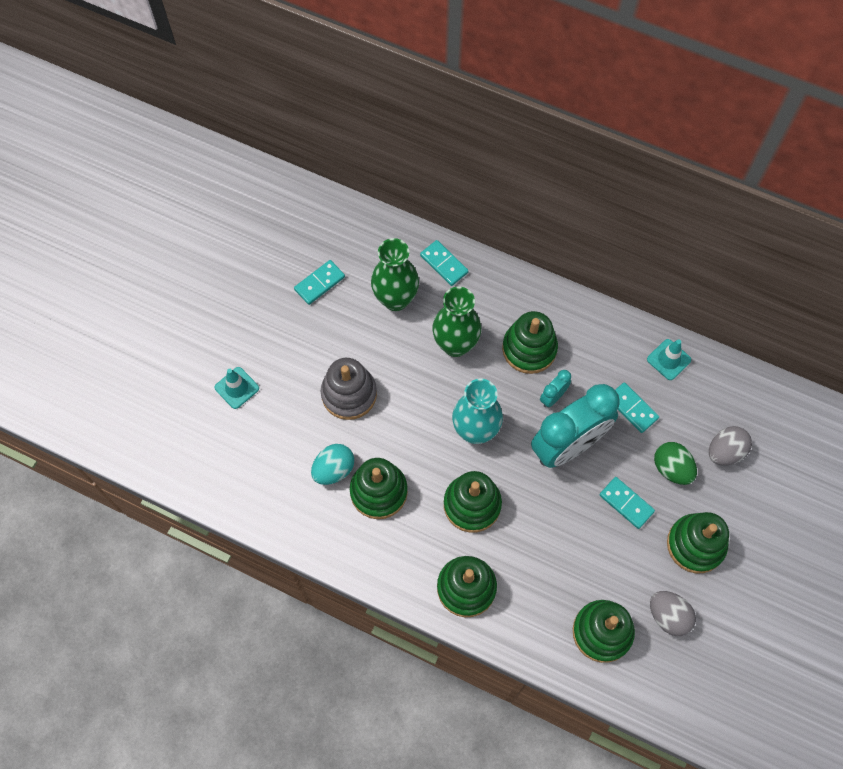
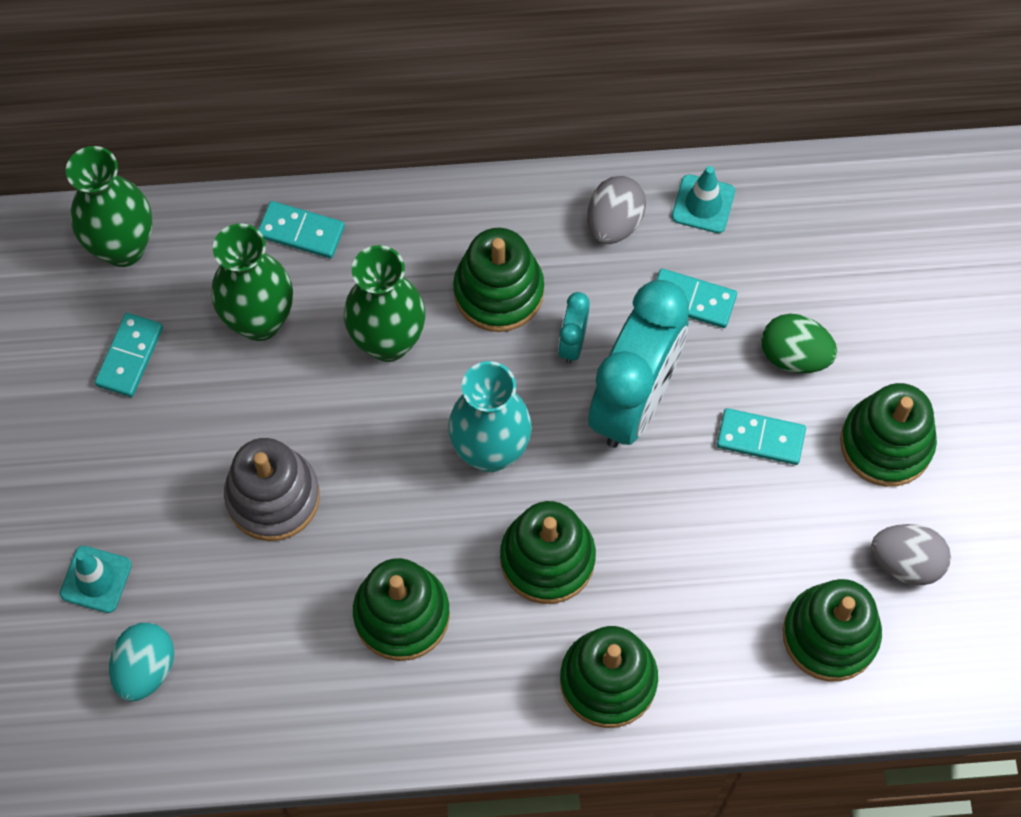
camera: 30 degrees left, 0 degrees up
(334, 470) = (316, 619): turquoise egg -> turquoise egg (145, 669)
(349, 226) = (123, 247): none -> green vase
(725, 452) = (852, 293): grey egg -> grey egg (614, 223)

